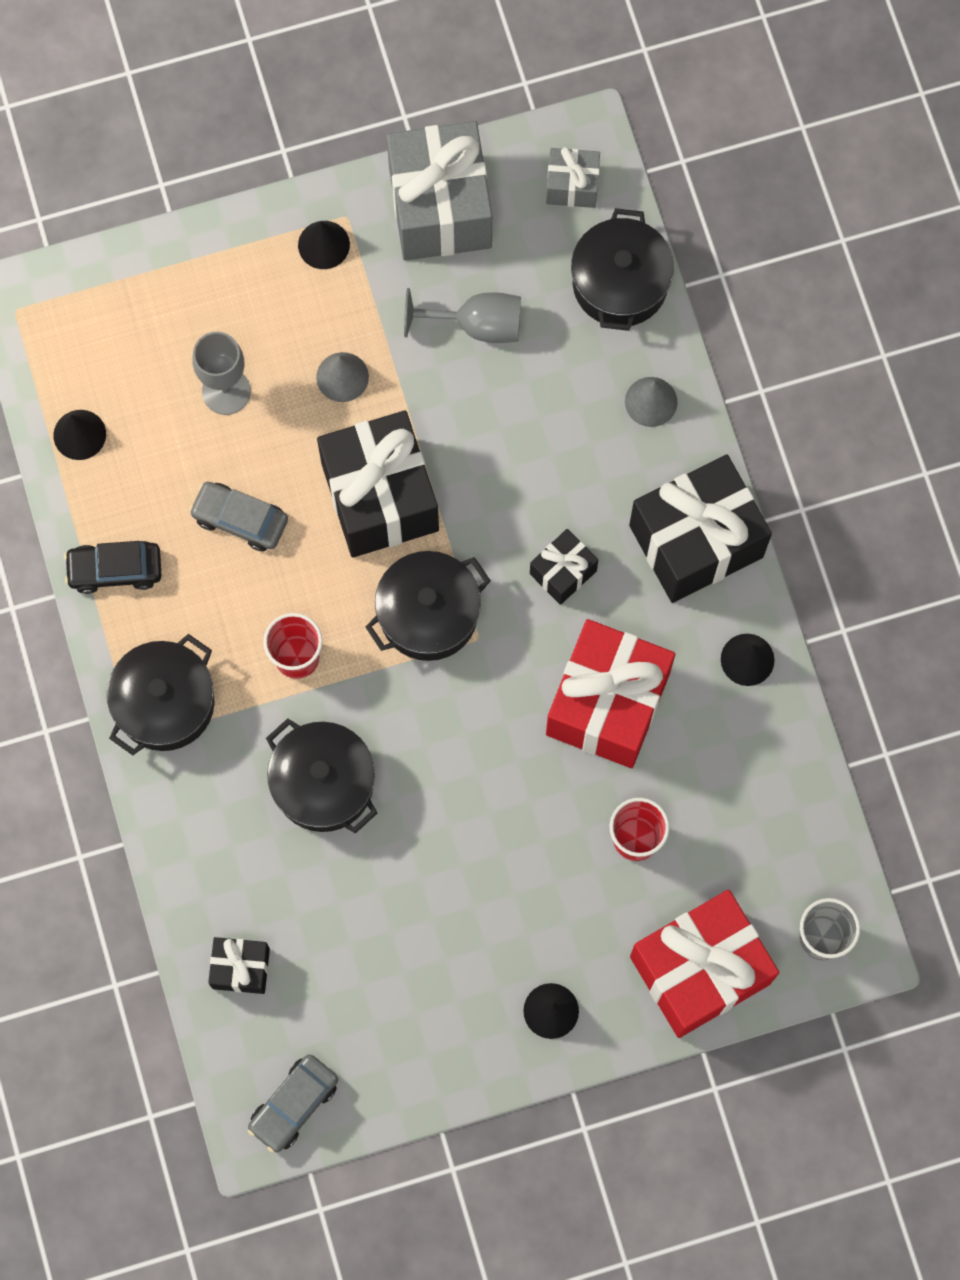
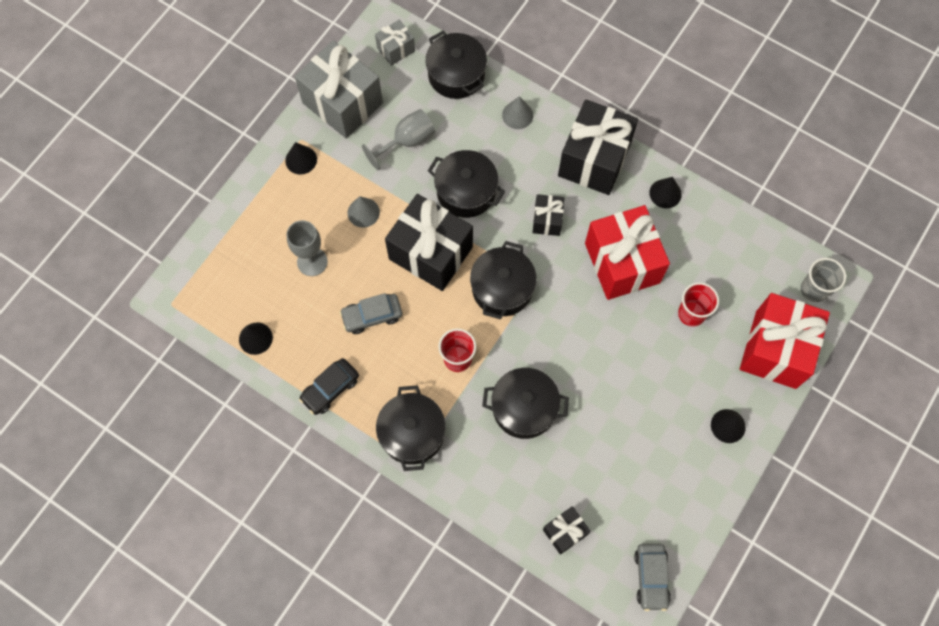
camera: 40 degrees left, 5 degrees down
(494, 452) = (466, 191): none -> black pot

